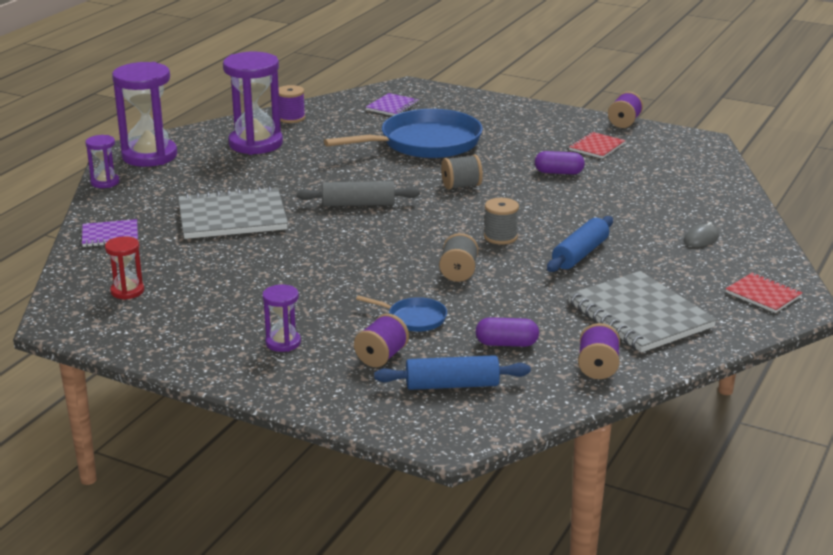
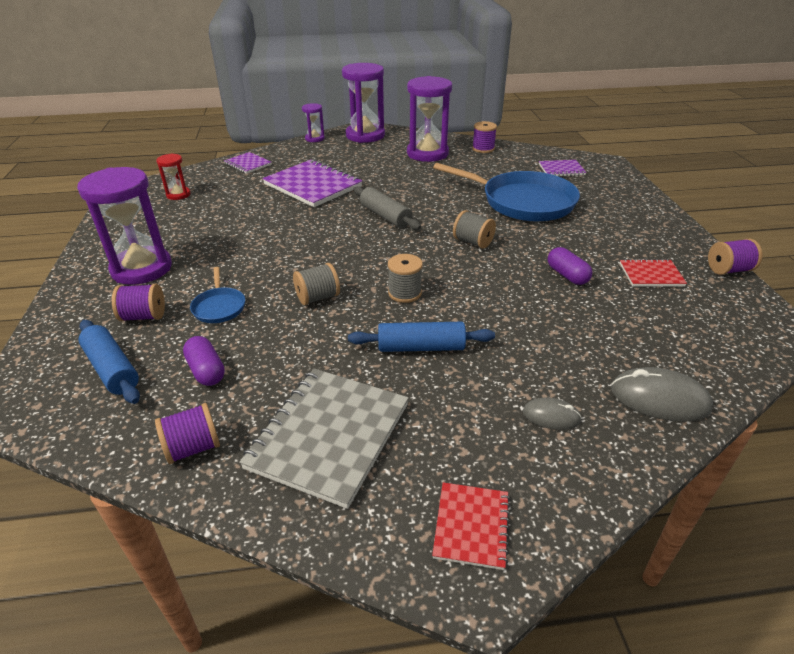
camera: 55 degrees right, 10 degrees up
(232, 217) = (313, 185): grey notebook -> purple notebook
(283, 343) = (142, 269): purple hourglass -> purple hourglass, size x2.03
(721, 202) = (659, 399): none -> grey mouse

